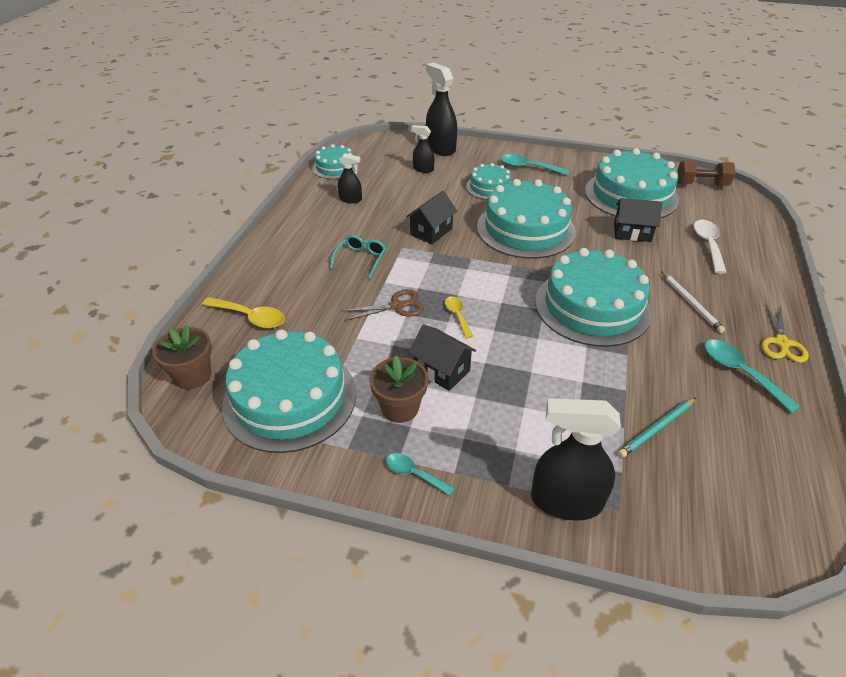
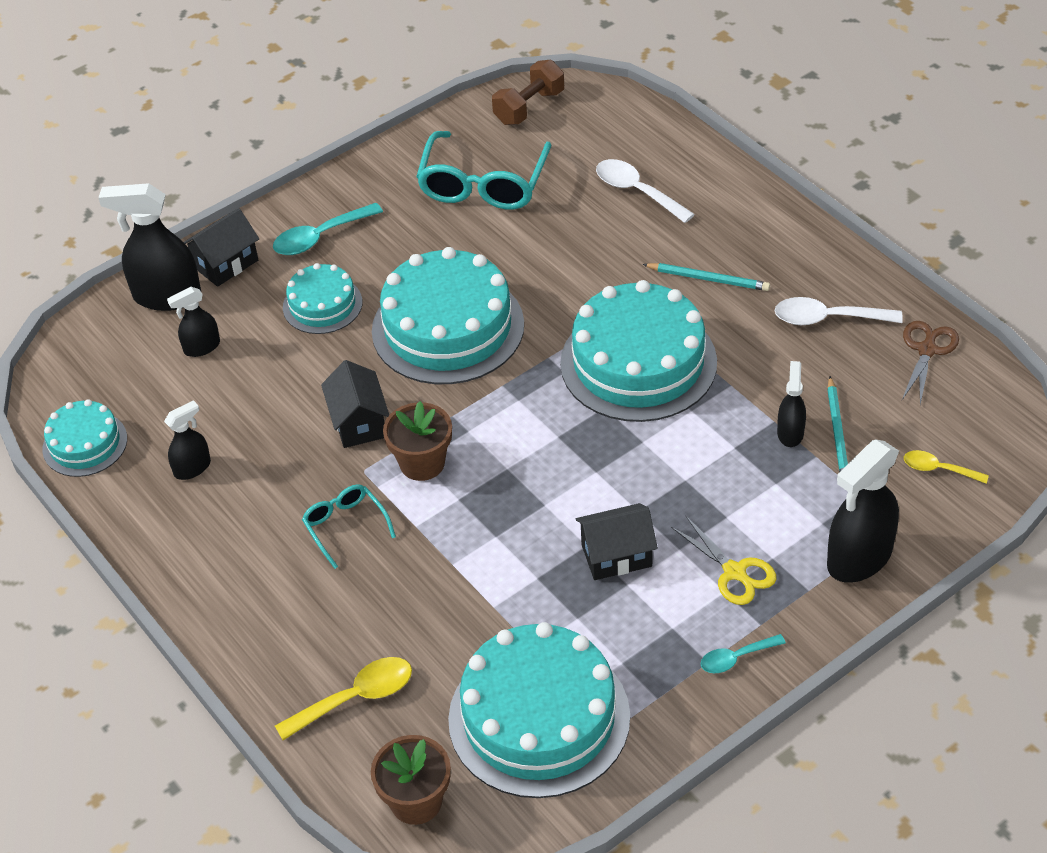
camera: 50 degrees left, 5 degrees up
(397, 306) = (473, 538): brown scissors -> brown scissors (927, 350)
(400, 408) = (639, 623): brown flower pot -> brown flower pot (422, 463)
(457, 316) = (543, 490): yellow spoon -> yellow spoon (938, 469)
(626, 403) = (790, 433): none -> black spray bottle
(631, 195) = (483, 184): turquoise cake -> turquoise glasses
(632, 232) = (552, 237): black house -> black house (226, 264)
(691, 303) = (708, 279): white pencil -> turquoise pencil
(740, 372) = (827, 318): turquoise spoon -> white spoon
(781, 343) = (820, 257): yellow scissors -> yellow scissors (735, 572)

